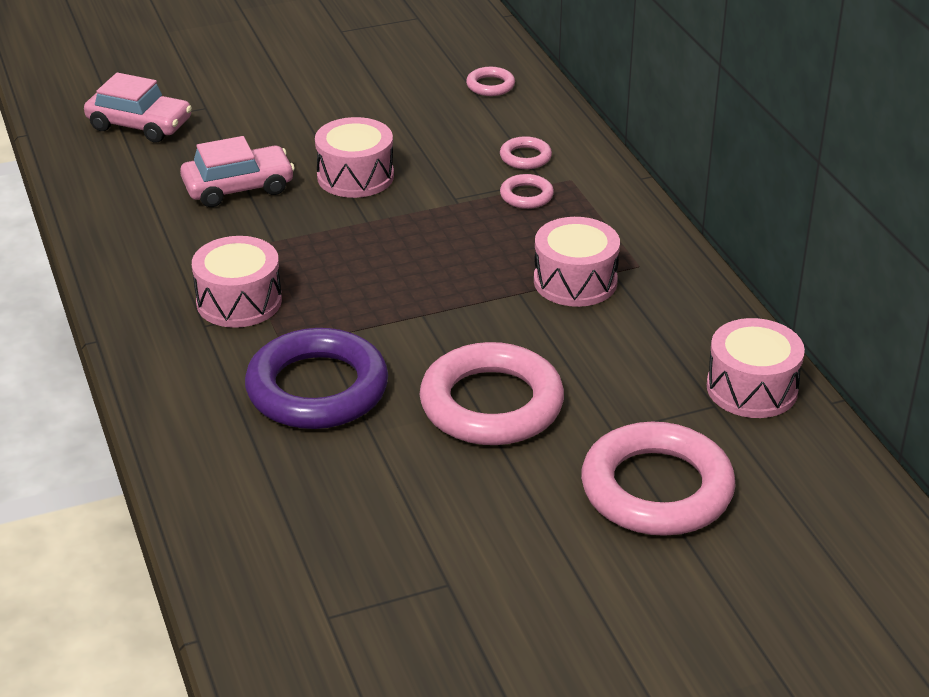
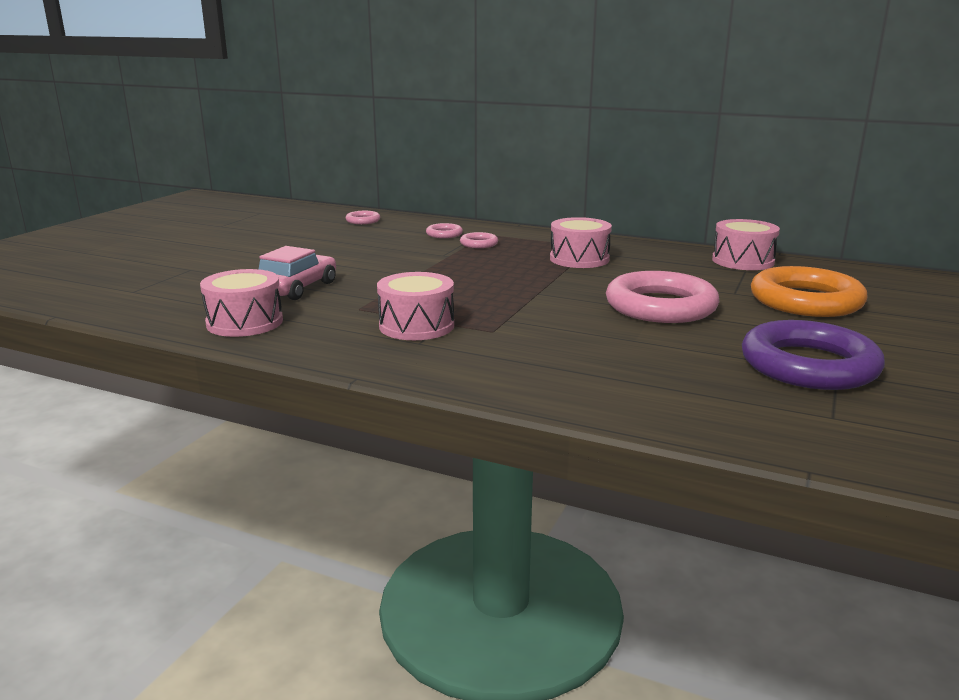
camera: 45 degrees left, 15 degrees down
(139, 125) = (153, 287): pink car -> none
(317, 389) = (559, 337): purple ring -> purple ring (808, 365)
(355, 176) = (364, 264): pink drum -> pink drum (245, 322)
(656, 489) = (805, 301): pink ring -> orange ring

